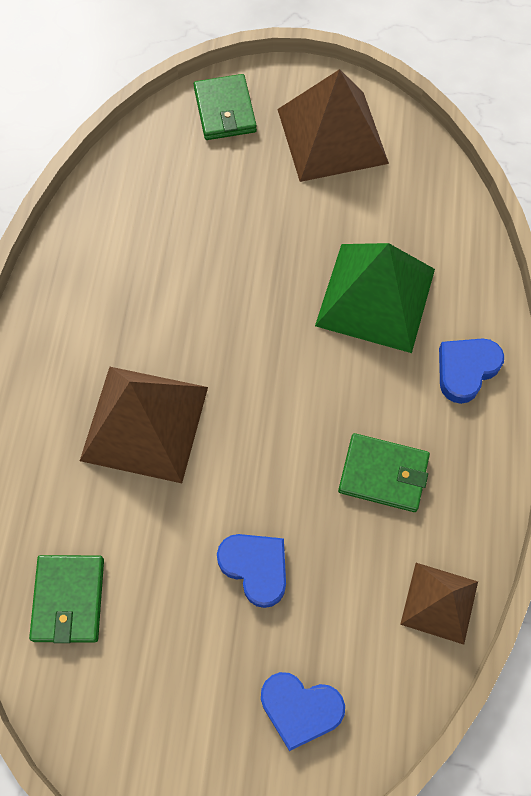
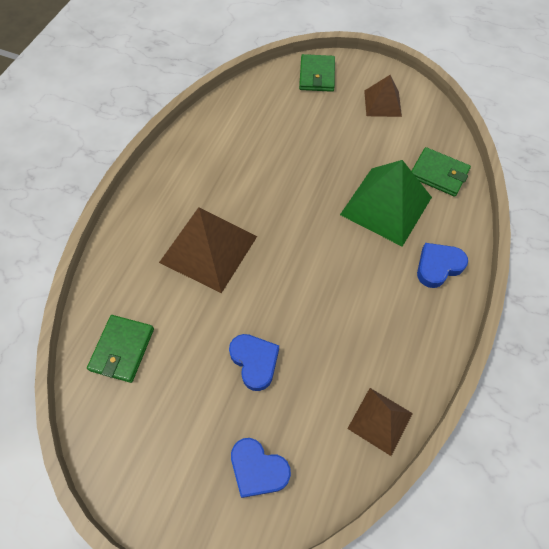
camera: 15 degrees right, 5 degrees down
(332, 136) = (382, 103): brown pyramid -> brown pyramid, size x0.57
(383, 474) = (361, 321): green wallet -> green wallet (438, 174)

